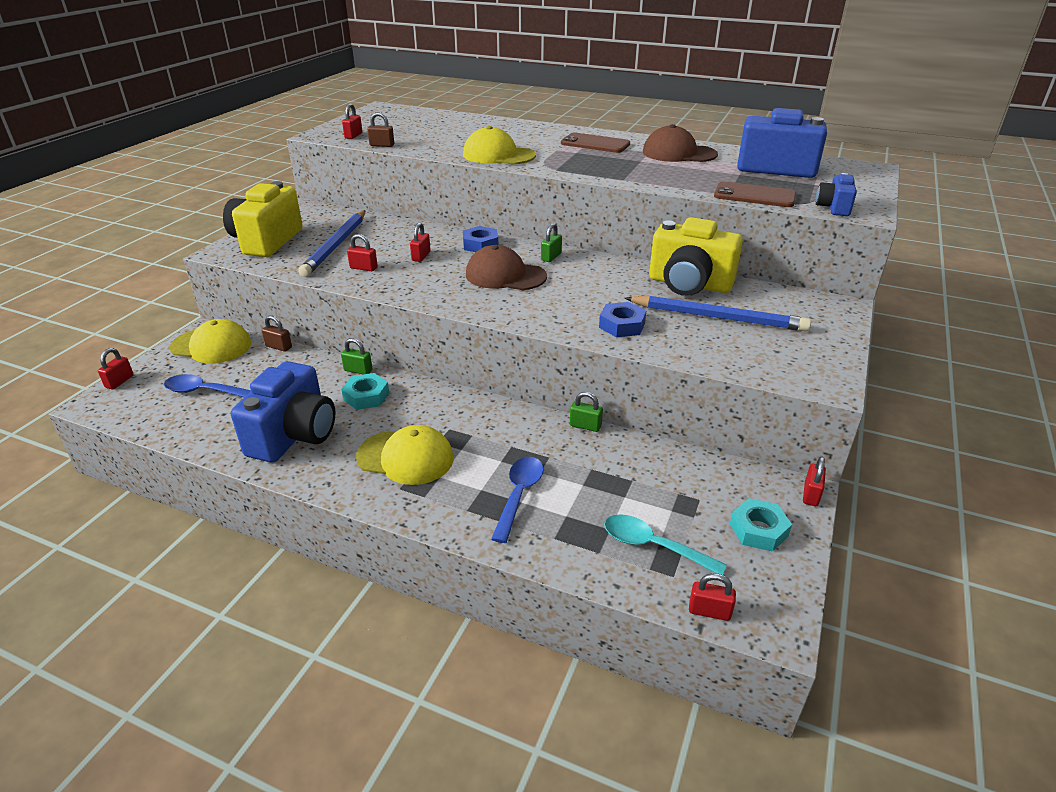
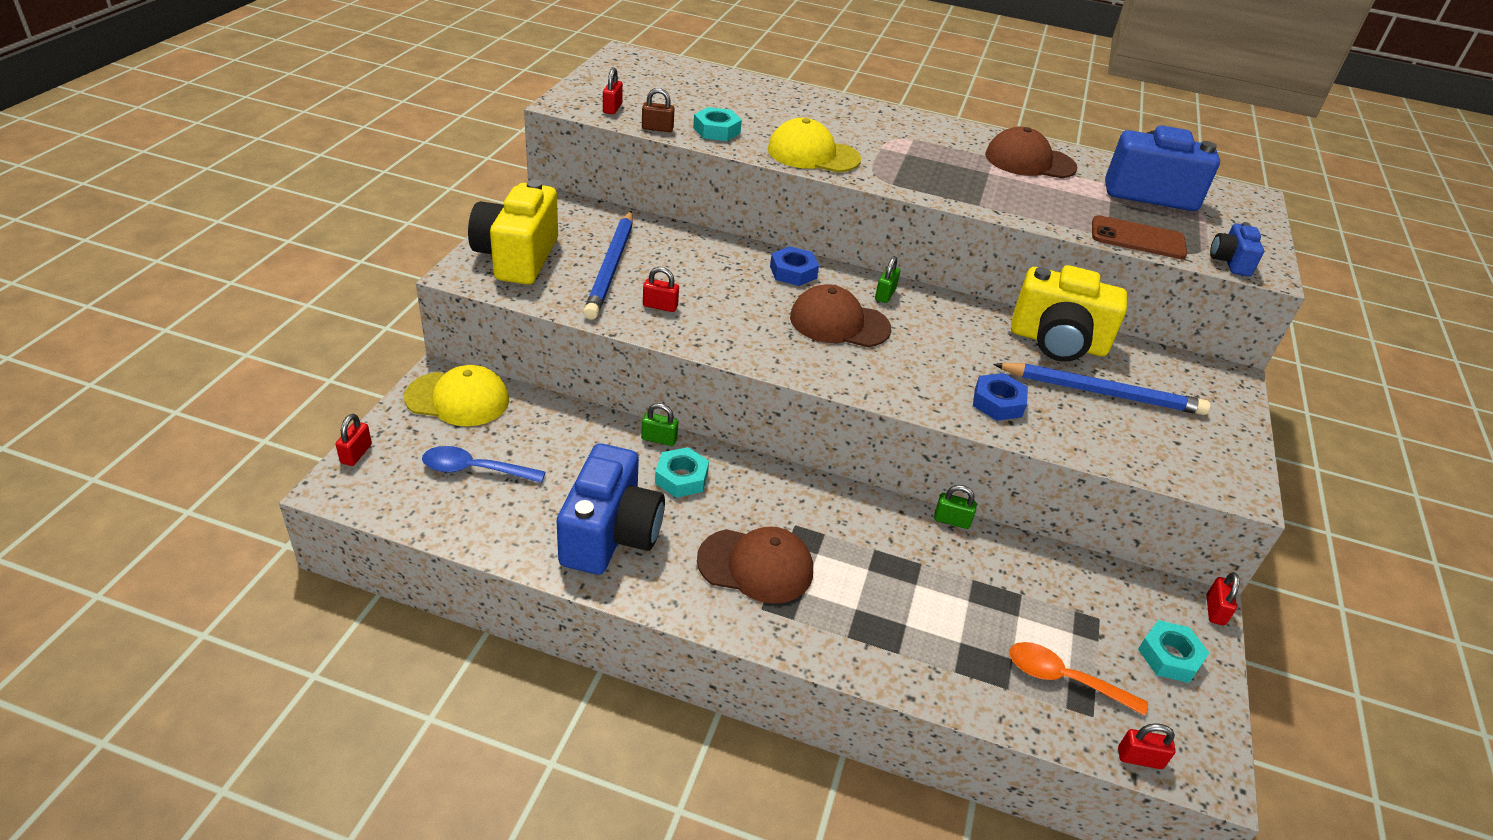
camera: 10 degrees left, 5 degrees up
(279, 347) = (546, 402): brown padlock -> none
(405, 457) = (756, 565): yellow cap -> brown cap
(421, 256) = (725, 289): red padlock -> none
(428, 145) = (716, 130): none -> turquoise nut
(519, 495) = (901, 616): blue spoon -> none
(595, 144) = (924, 139): brown phone -> none
(653, 546) = (1064, 679): turquoise spoon -> orange spoon

